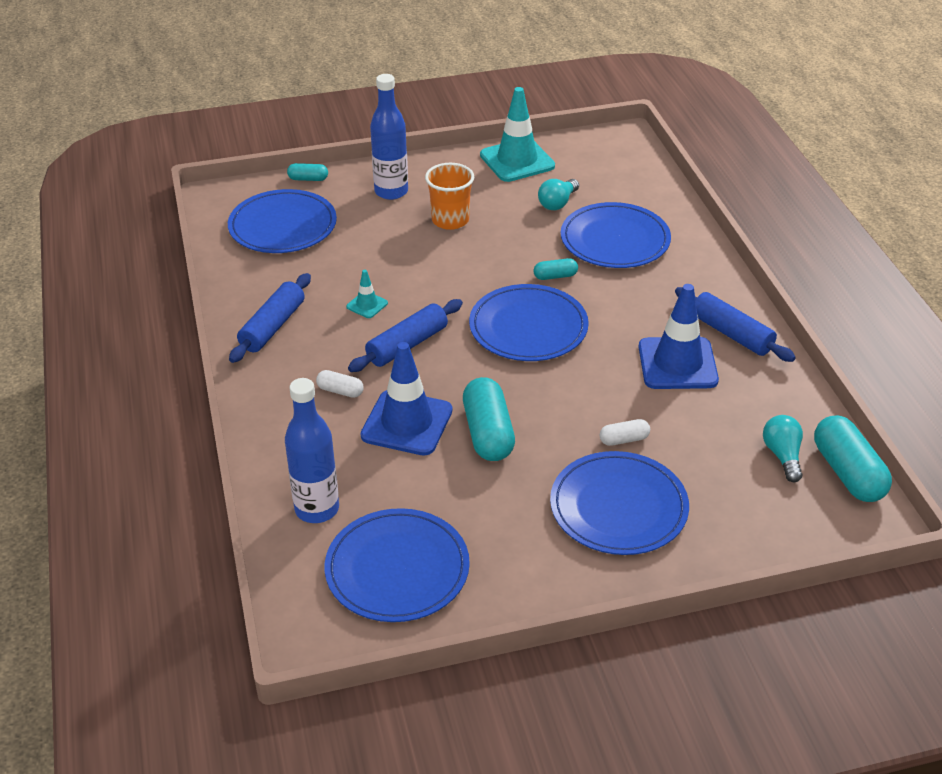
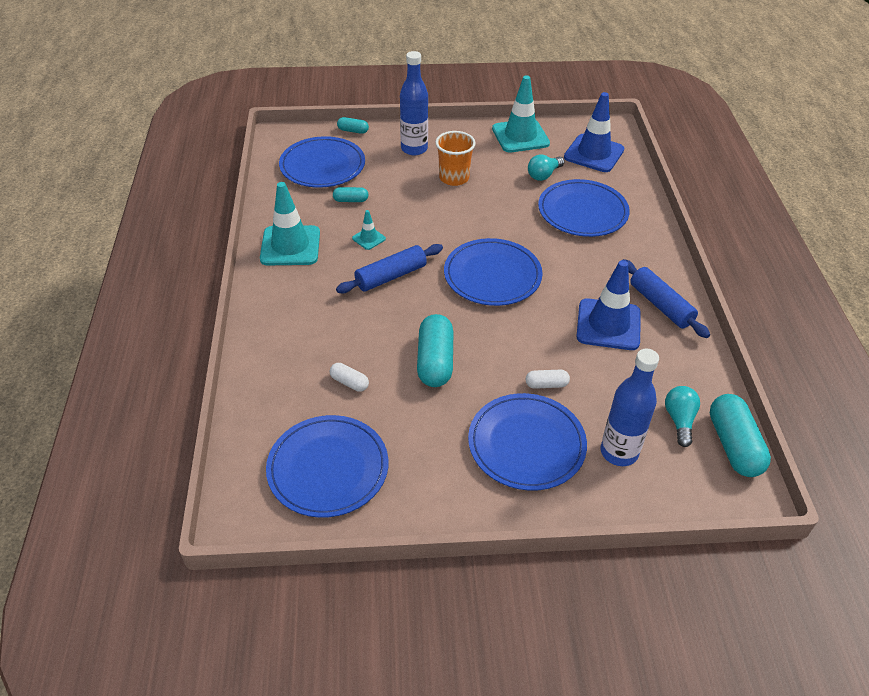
camera: 10 degrees right, 5 degrees up
(272, 326) = (290, 246): blue rolling pin -> turquoise traffic cone
(317, 509) = (279, 405): blue bottle -> blue bottle (619, 452)
(340, 391) = (327, 307): white capsule -> white capsule (349, 382)
(407, 423) = (372, 342): blue traffic cone -> blue traffic cone (594, 153)
(555, 276) = (526, 235): turquoise capsule -> turquoise capsule (351, 200)

